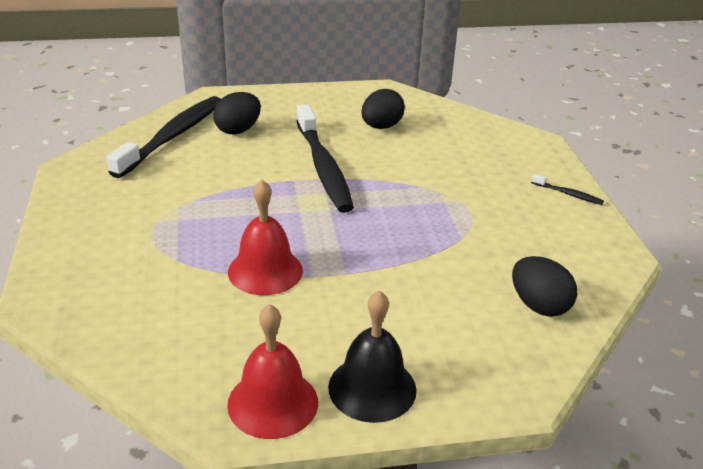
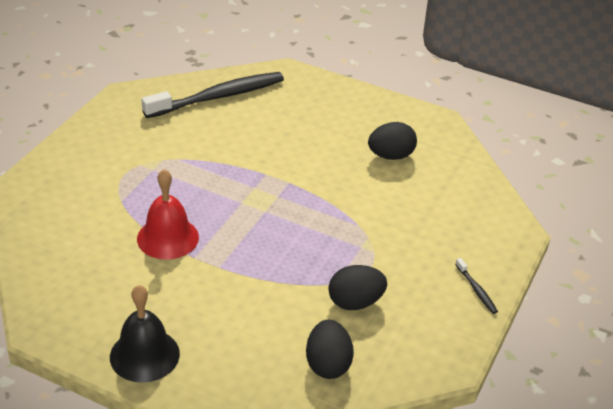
camera: 35 degrees right, 5 degrees up
(238, 130) = (272, 111): black egg -> black egg (355, 302)
(273, 403) = (77, 330): red bell -> none
(323, 167) = (300, 173): black toothbrush -> none

